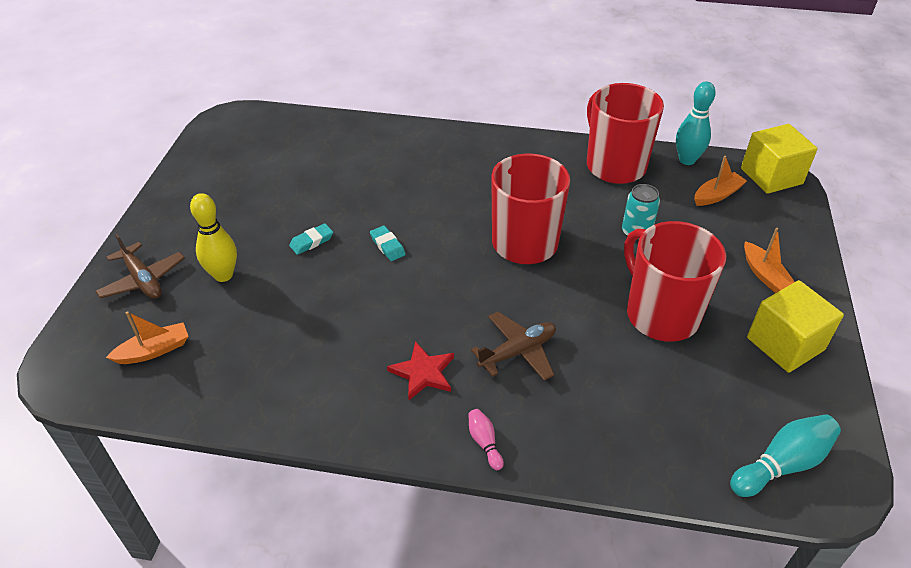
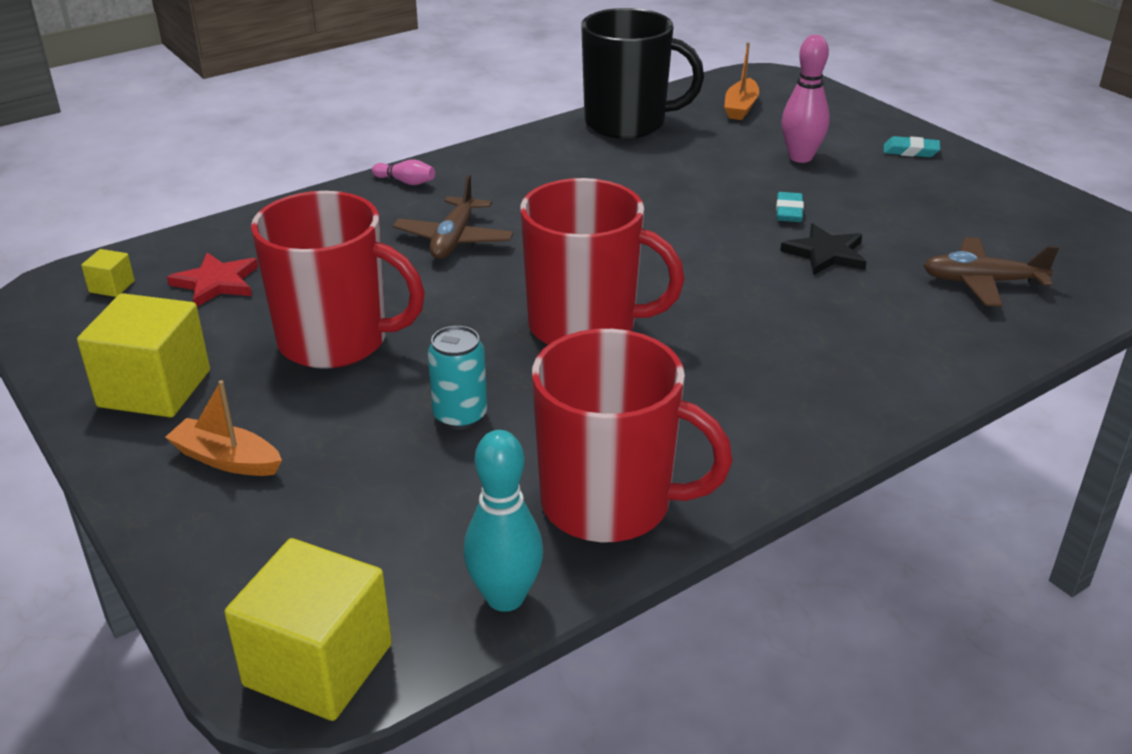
camera: 135 degrees right, 10 degrees down
(143, 280) = (849, 126): brown plane -> brown plane (982, 282)
(223, 275) = (800, 157): yellow bowling pin -> pink bowling pin
(248, 394) = (627, 123): none -> black mug
(348, 206) = (825, 254): none -> black star
(387, 246) = (715, 246): turquoise eraser -> turquoise eraser (910, 151)
(423, 372) = (517, 190): red star -> red star (216, 283)
(717, 195) = (391, 553): orange boat -> none
(782, 464) = (112, 286): turquoise bowling pin -> yellow cube

